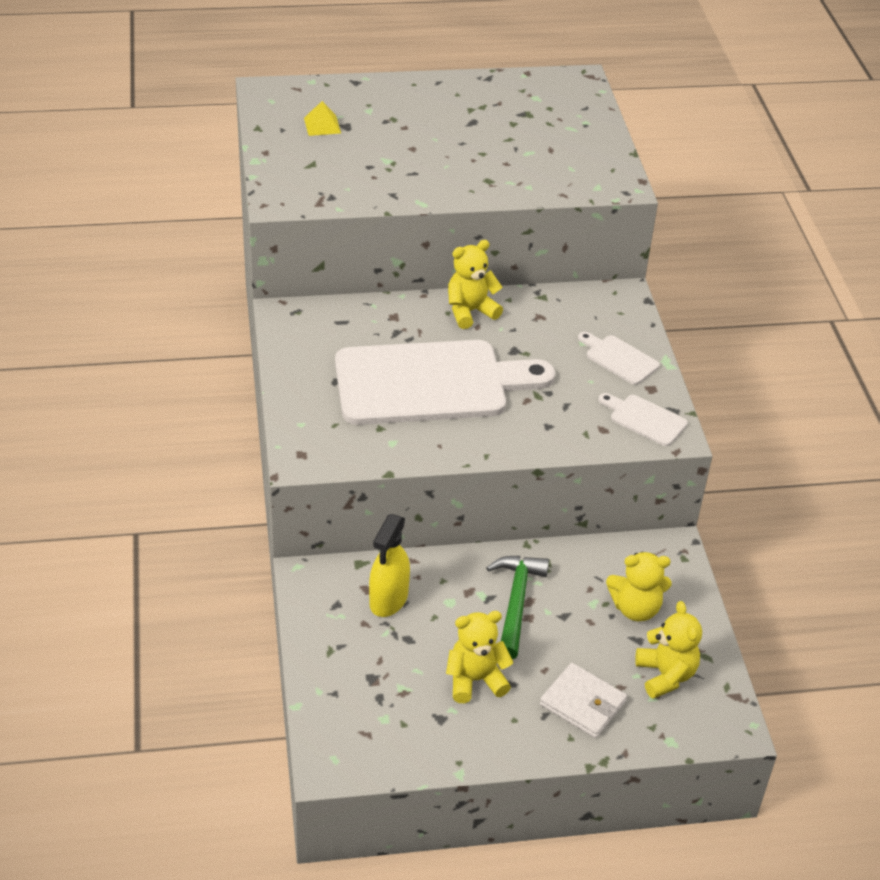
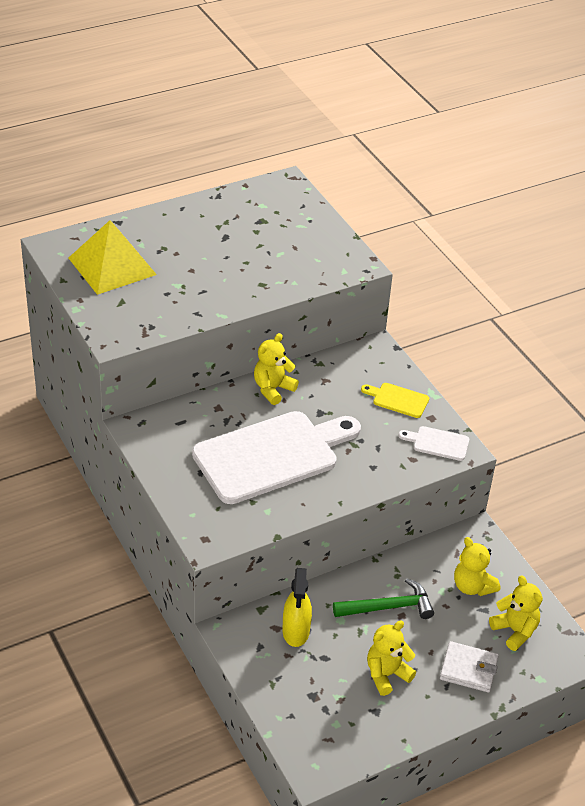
camera: 20 degrees left, 0 degrees up
(322, 125) = (112, 266): yellow pyramid -> yellow pyramid, size x2.45
(516, 603) = (388, 607): green hammer -> green hammer turned 90 degrees clockwise
(619, 358) = (398, 399): white cutting board -> yellow cutting board
(635, 608) = (472, 586): yellow teddy bear -> yellow teddy bear turned 75 degrees clockwise

